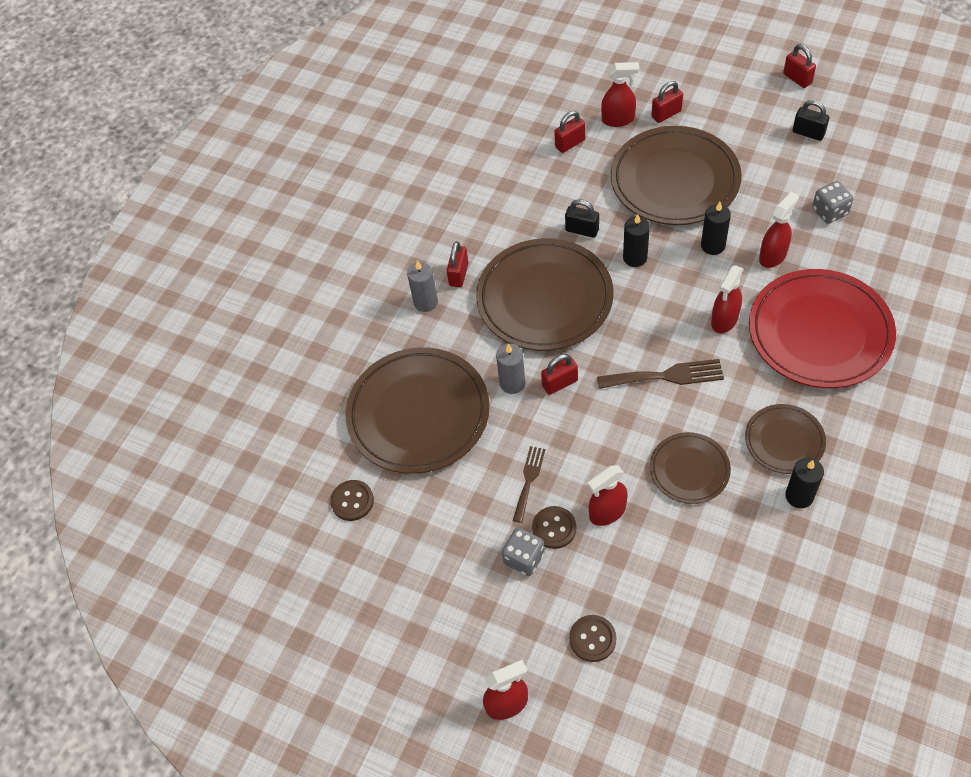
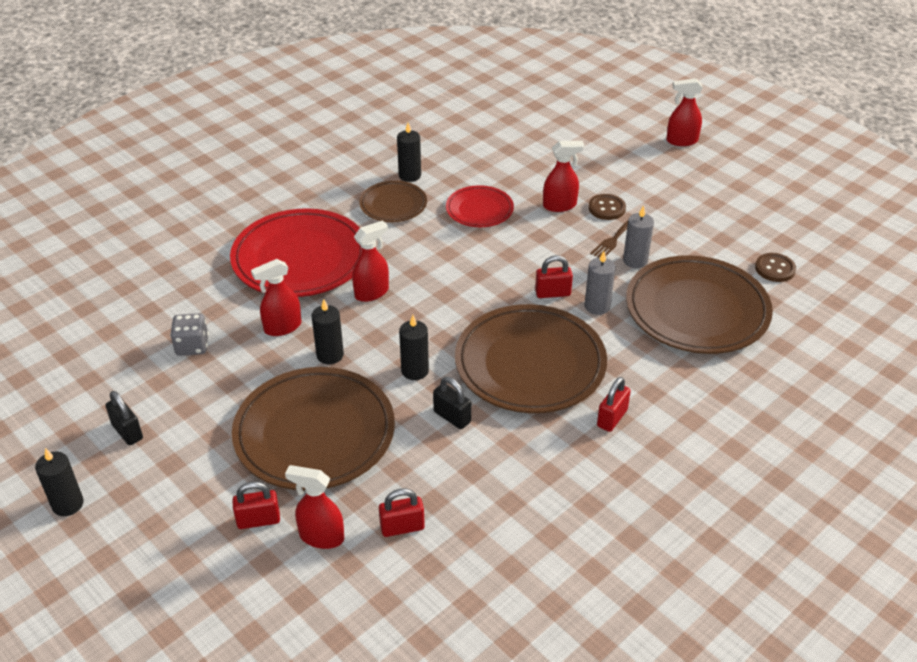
camera: 165 degrees left, 15 degrees down
(425, 302) = (659, 402): grey candle -> grey candle (635, 261)
(524, 558) = (638, 199): grey dice -> none
(592, 639) = (607, 152): brown button -> none
(666, 376) = (454, 270): brown fork -> none
(689, 470) = (479, 210): brown plate -> red plate
(797, 78) = (68, 504): red padlock -> black candle

